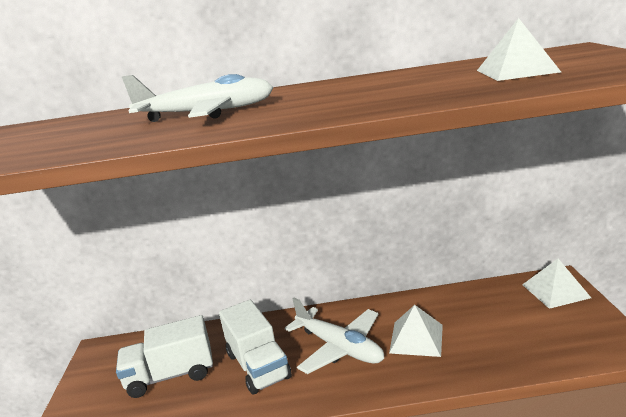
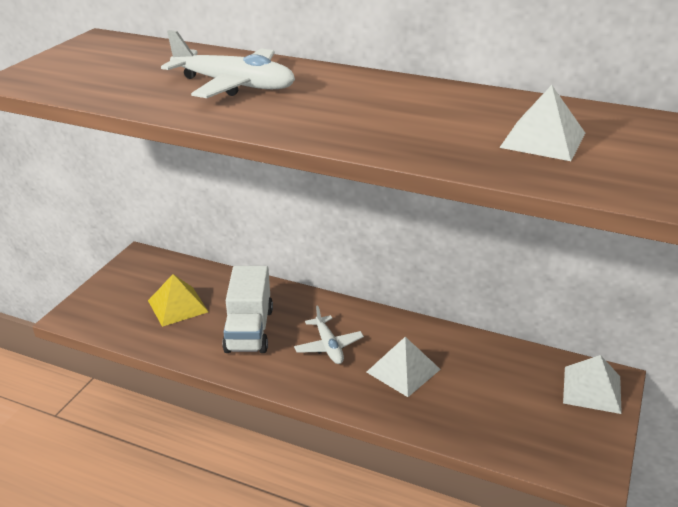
camera: 25 degrees right, 10 degrees up
(171, 375) = (177, 306): white truck -> yellow pyramid
(339, 347) = (328, 346): white plane -> white plane, size x0.62

